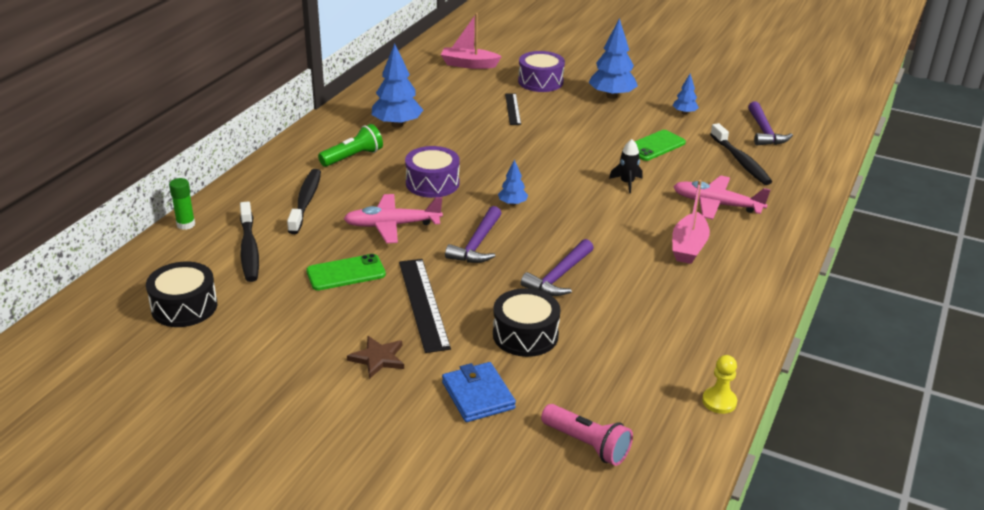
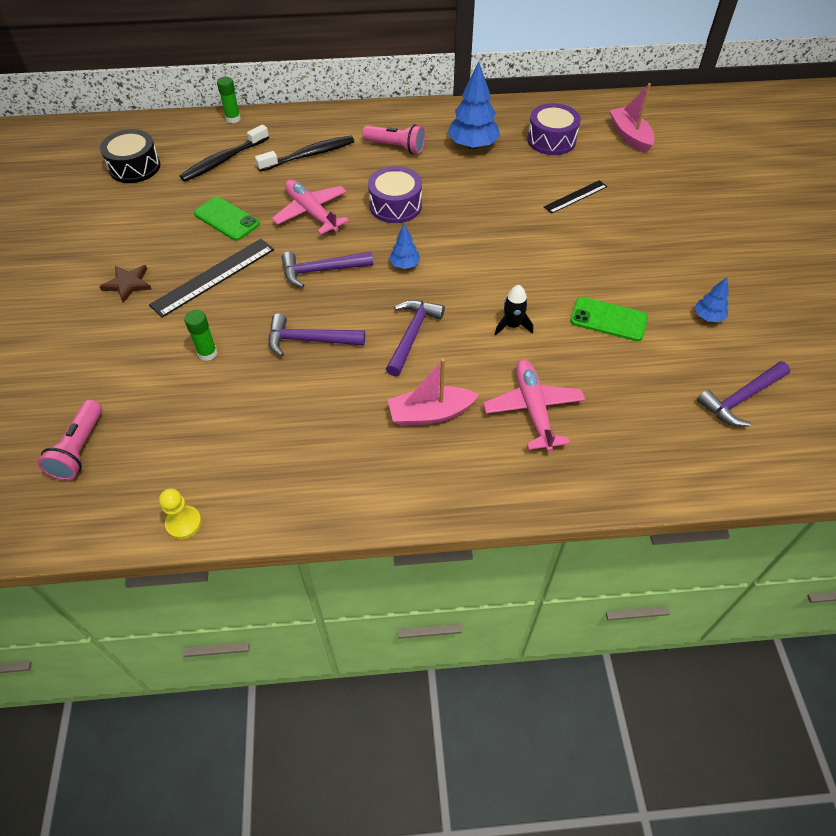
camera: 60 degrees right, 20 degrees up
(353, 157) = (396, 147): green flashlight -> pink flashlight
(478, 395) = (111, 358): blue wallet -> none
(525, 335) = (207, 353): black drum -> green glue stick
(540, 82) = (651, 192): purple drum -> purple drum (551, 140)
(598, 227) = (412, 335): none -> purple hammer
(611, 96) = (680, 250): blue tree -> none
(741, 161) = (647, 400): black toothbrush -> none

